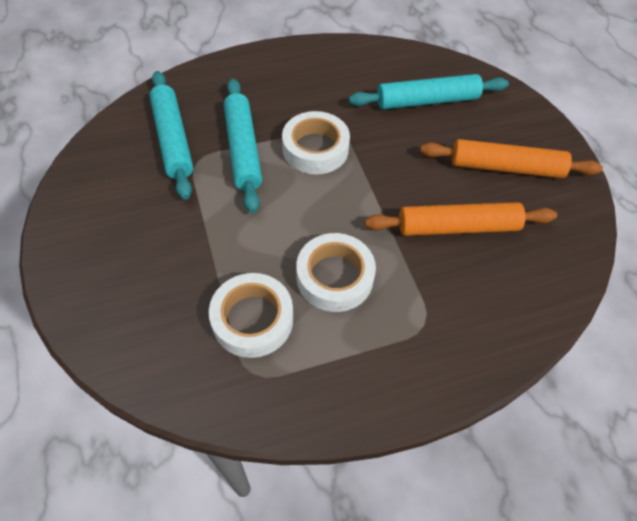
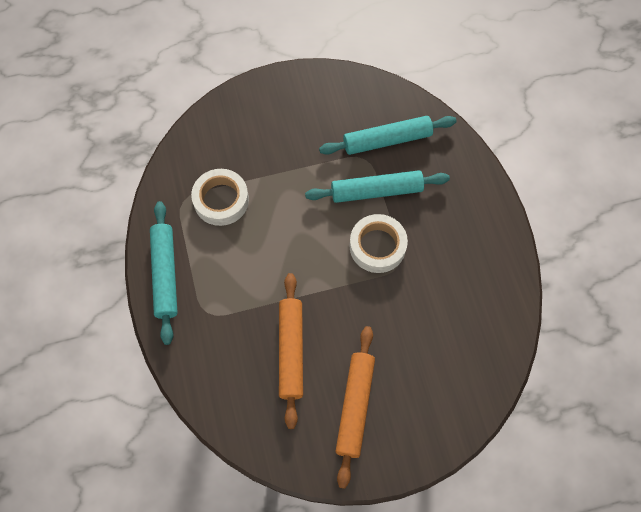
camera: 95 degrees right, 10 degrees up
(334, 277) = (250, 254): white tape -> none
(427, 101) = (440, 349): turquoise rolling pin -> turquoise rolling pin (165, 274)

